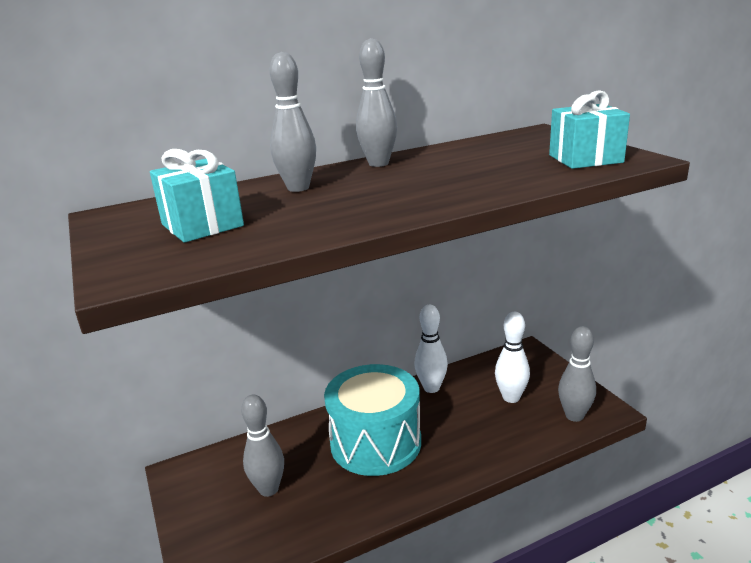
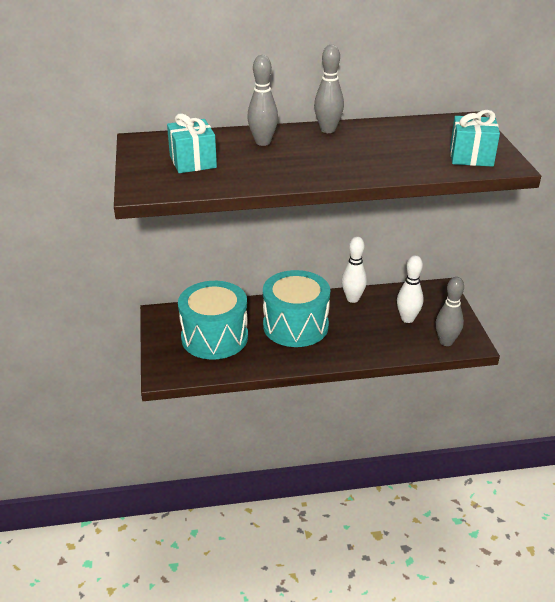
camera: 15 degrees right, 10 degrees up
(269, 489) = (214, 337): grey bowling pin -> turquoise drum

